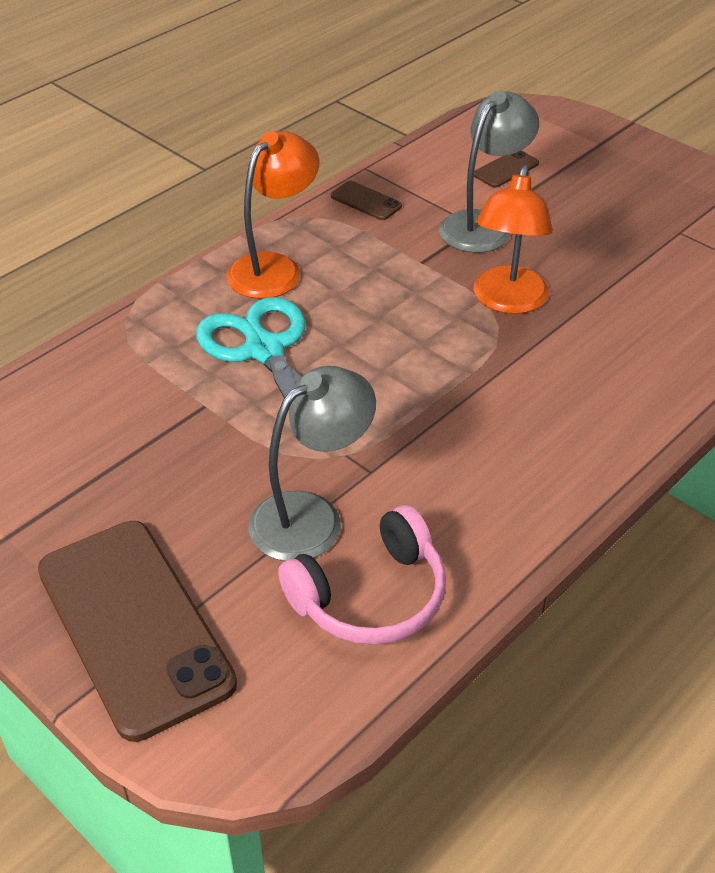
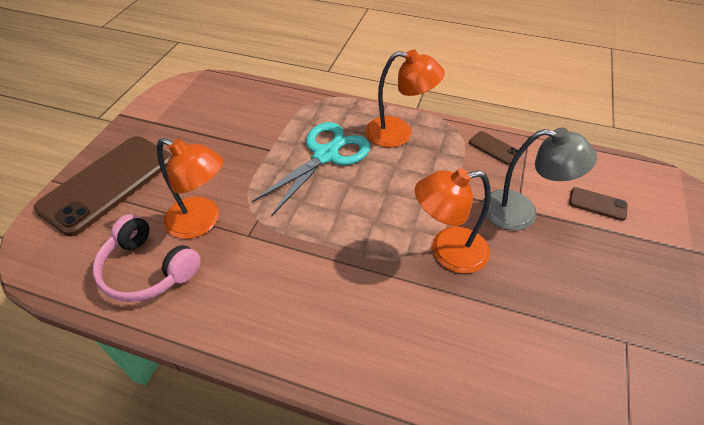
camera: 65 degrees right, 5 degrees up
(311, 516) = (202, 222): grey lamp -> orange lamp
(366, 201) = (494, 148): brown phone -> brown phone turned 60 degrees counterclockwise

